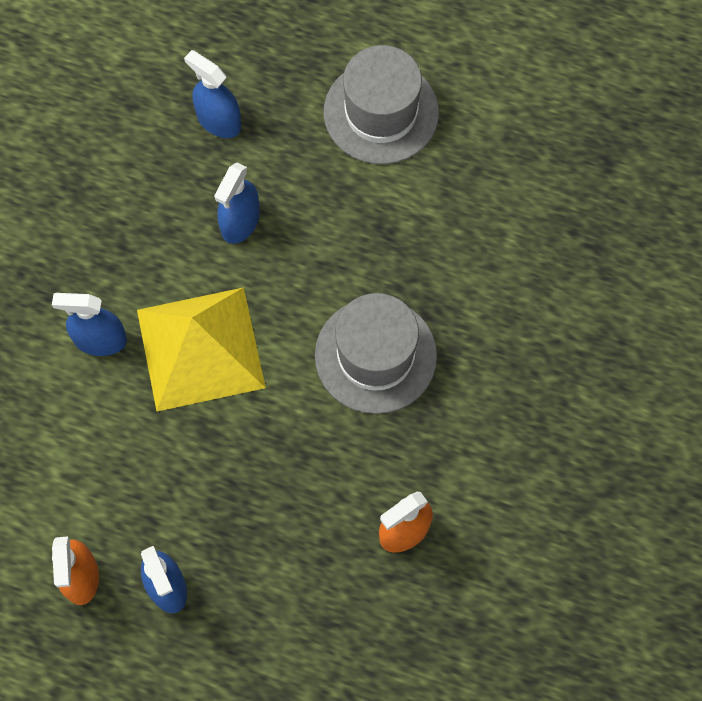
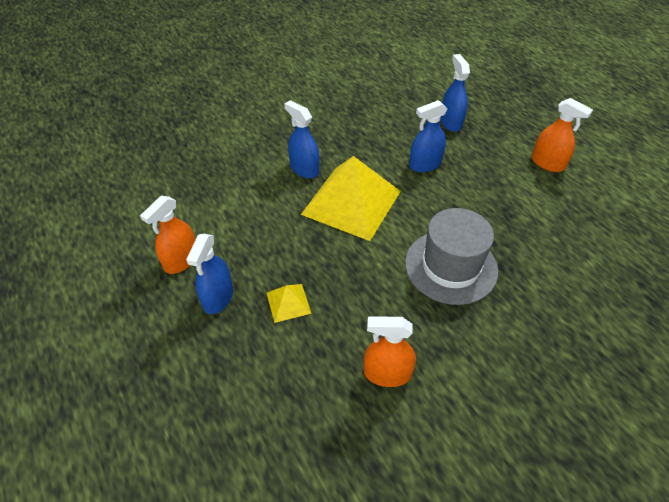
camera: 40 degrees right, 20 degrees down
(245, 533) = (288, 303): none -> yellow pyramid
(381, 112) = (547, 163): grey hat -> orange spray bottle

